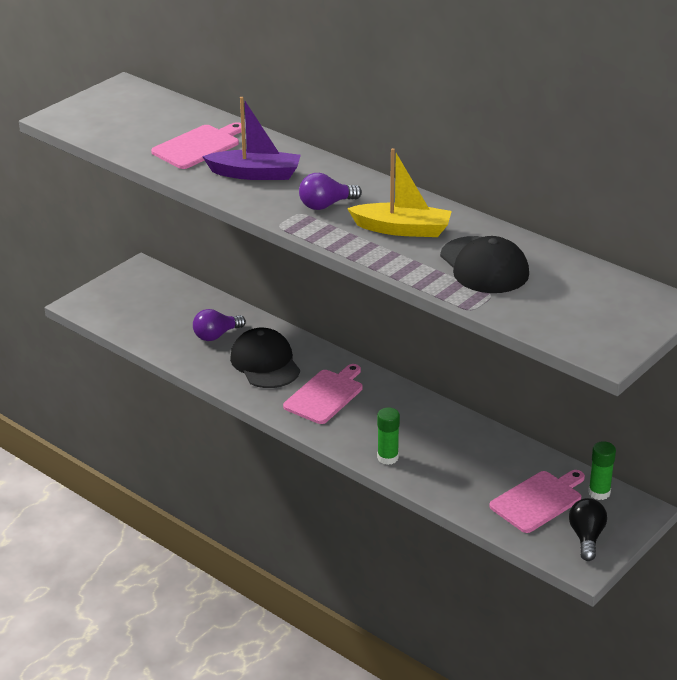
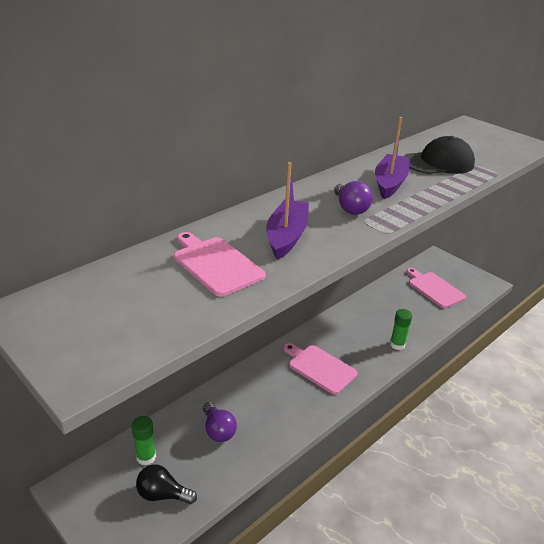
camera: 85 degrees left, 0 degrees up
(265, 363) = (269, 399): black cap -> none
(402, 229) = (390, 183): yellow boat -> purple boat
(586, 537) = (465, 278): black light bulb -> black light bulb (163, 494)
(599, 493) = (424, 267): green glue stick -> green glue stick (146, 457)

